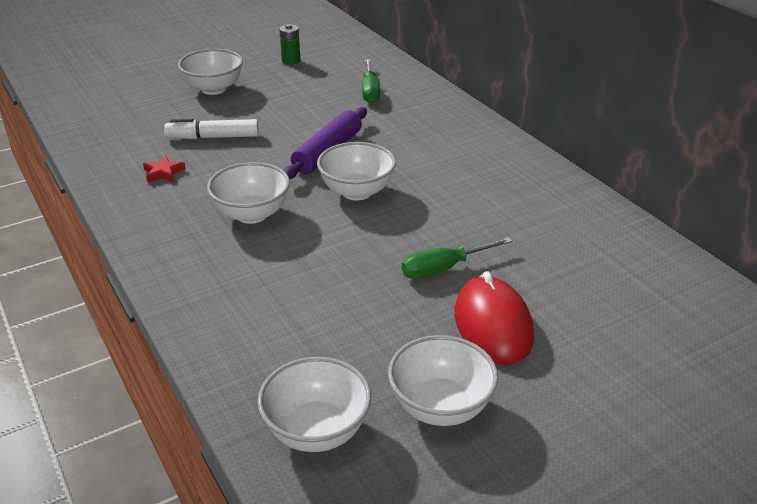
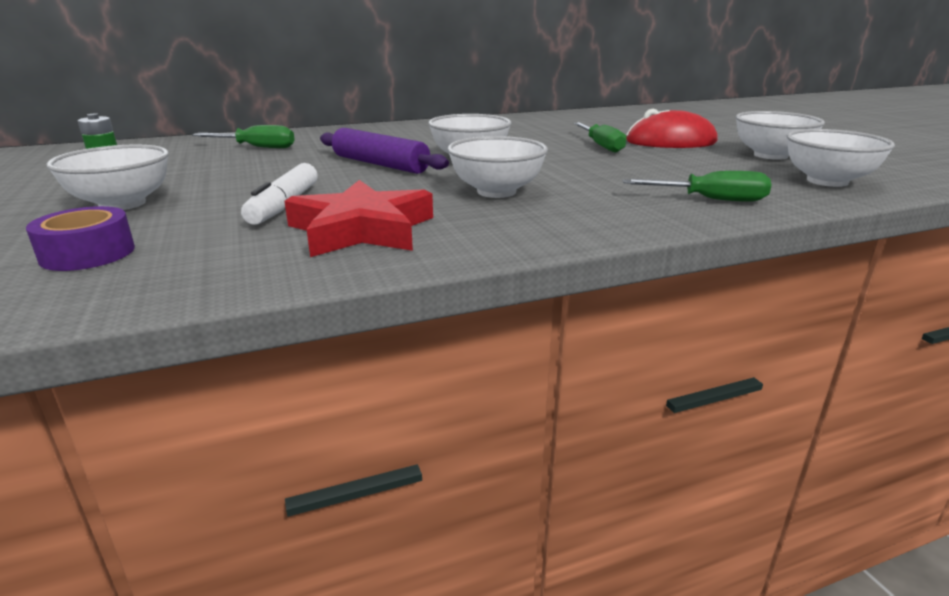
camera: 80 degrees left, 10 degrees down
(131, 106) = (88, 253): none -> purple tape
(163, 173) = (362, 229): red star -> red star, size x2.29
(237, 330) = (712, 200): none -> green screwdriver

